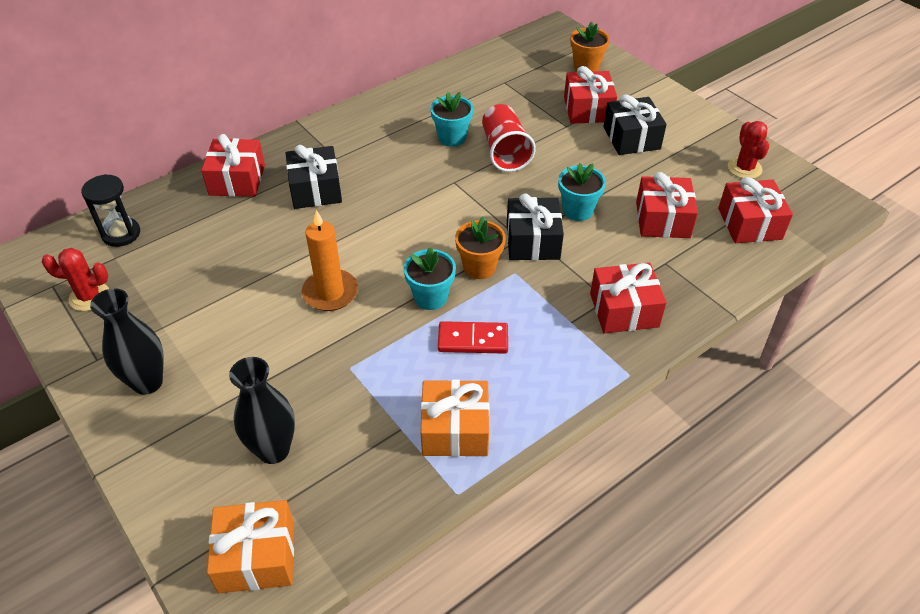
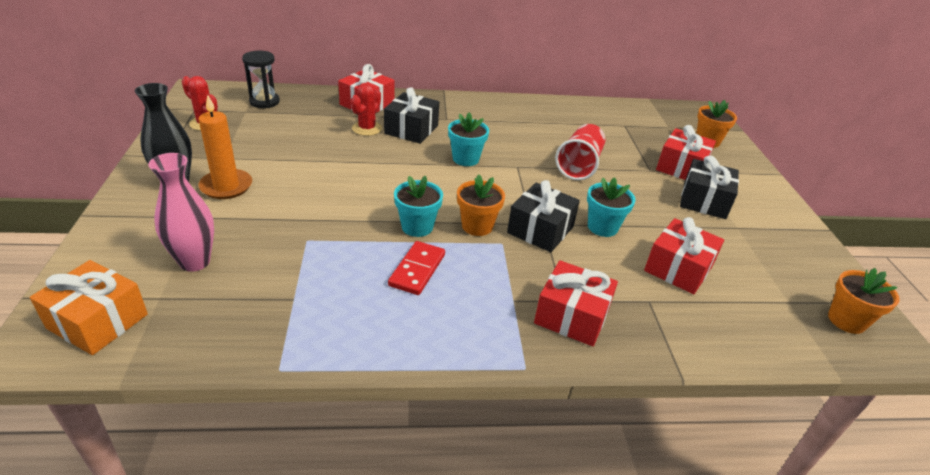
camera: 30 degrees right, 10 degrees down
(273, 450) = (195, 262): black vase -> pink vase
(330, 293) = (349, 190): orange candle -> orange candle (226, 186)
(452, 138) = (545, 141): turquoise flower pot -> turquoise flower pot (465, 159)
(455, 430) = (332, 323): orange gift -> none
(473, 340) = (417, 270): red domino -> red domino turned 75 degrees clockwise
(744, 168) = (804, 268): red cactus -> red cactus (367, 128)
(749, 224) = (770, 312): red gift -> none
(799, 201) = (846, 320): none -> orange flower pot

